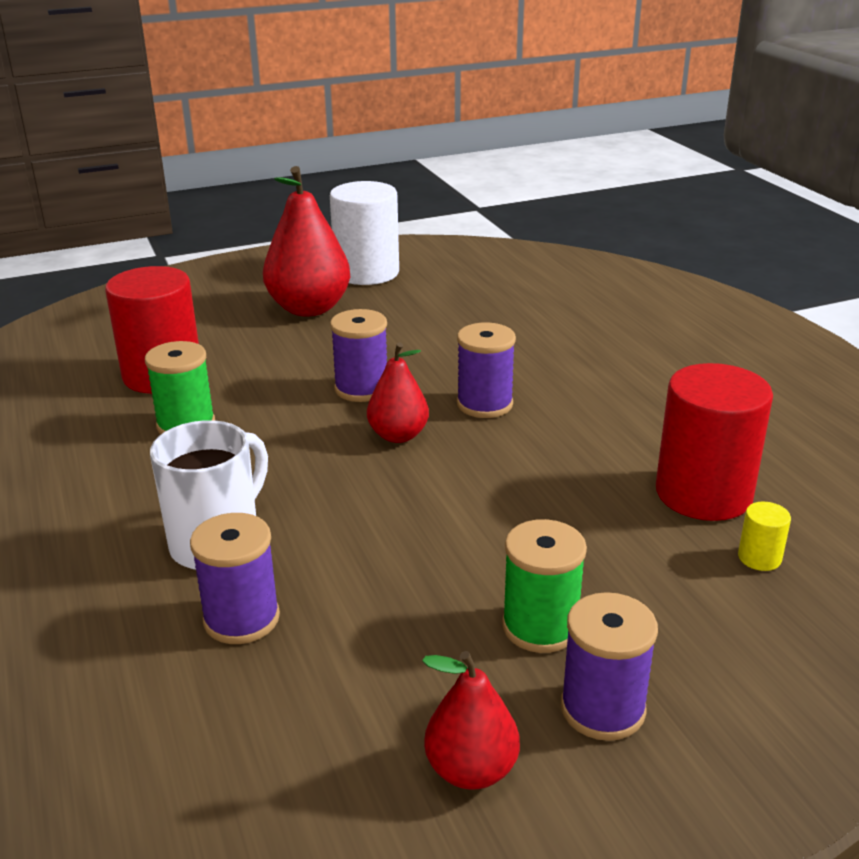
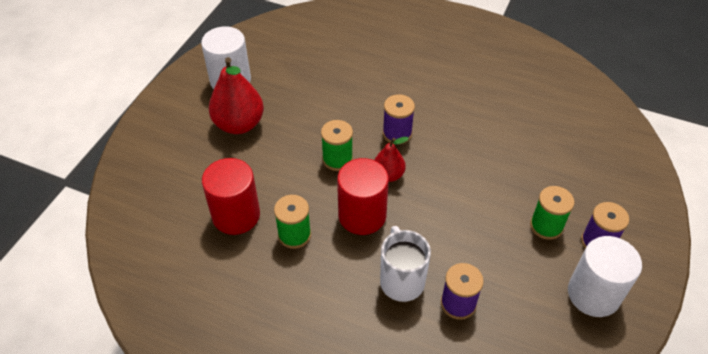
camera: 45 degrees left, 20 degrees up
(361, 389) = (337, 159): purple spool -> green spool
(471, 770) = (593, 294): red pear -> white cylinder
(703, 494) = (522, 127): red cylinder -> red cylinder (362, 215)
(759, 558) = (568, 145): yellow cylinder -> none

